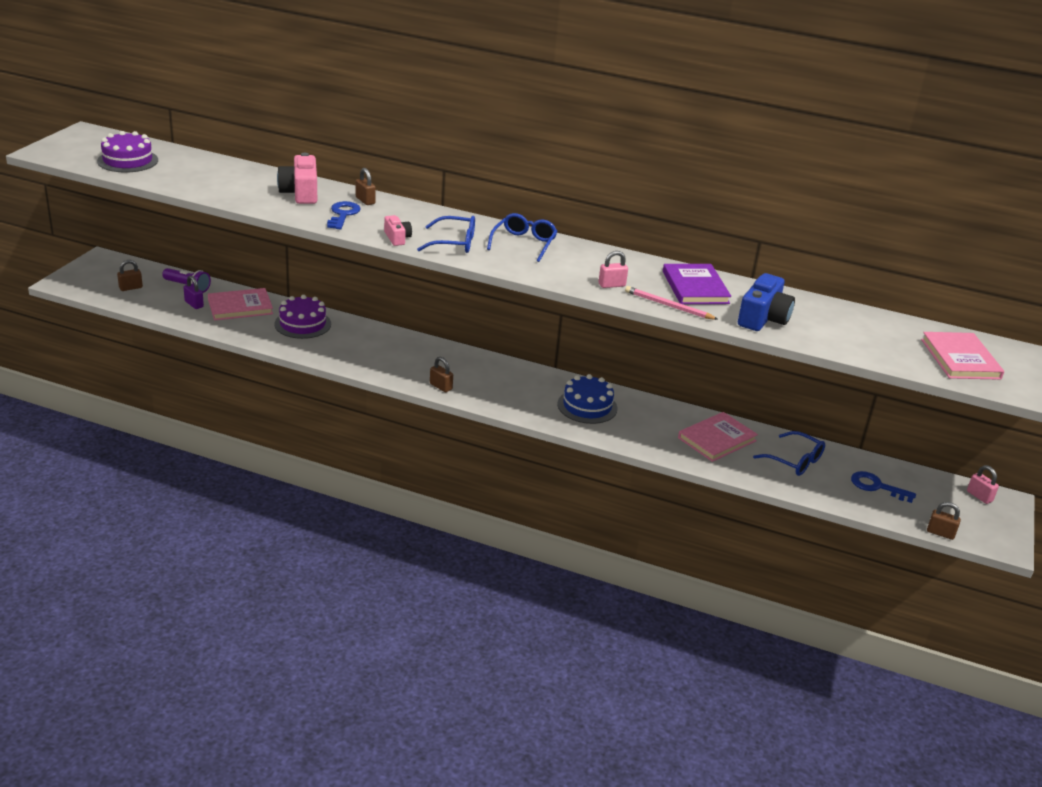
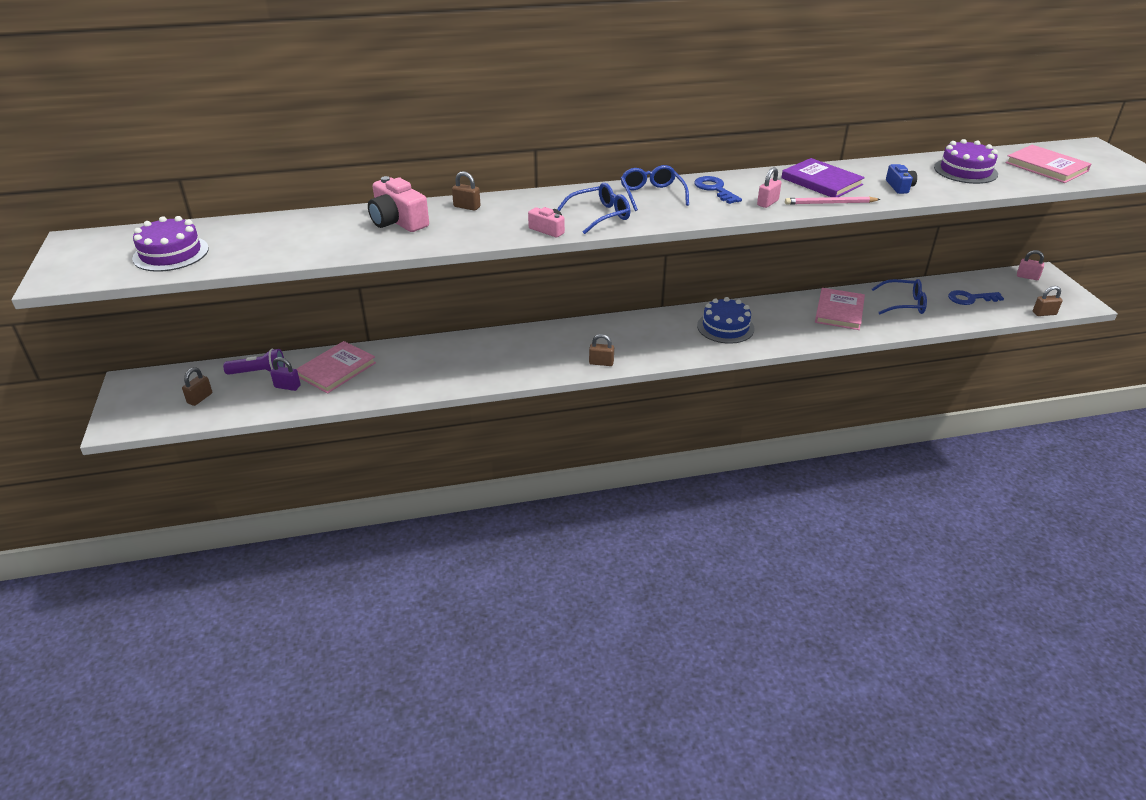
camera: 30 degrees left, 5 degrees up
(302, 324) = (415, 360): purple cake -> purple cake (965, 171)
(343, 214) = (468, 227): blue key -> blue key (715, 189)
(763, 318) = (899, 187): blue camera -> blue camera, size x0.57

